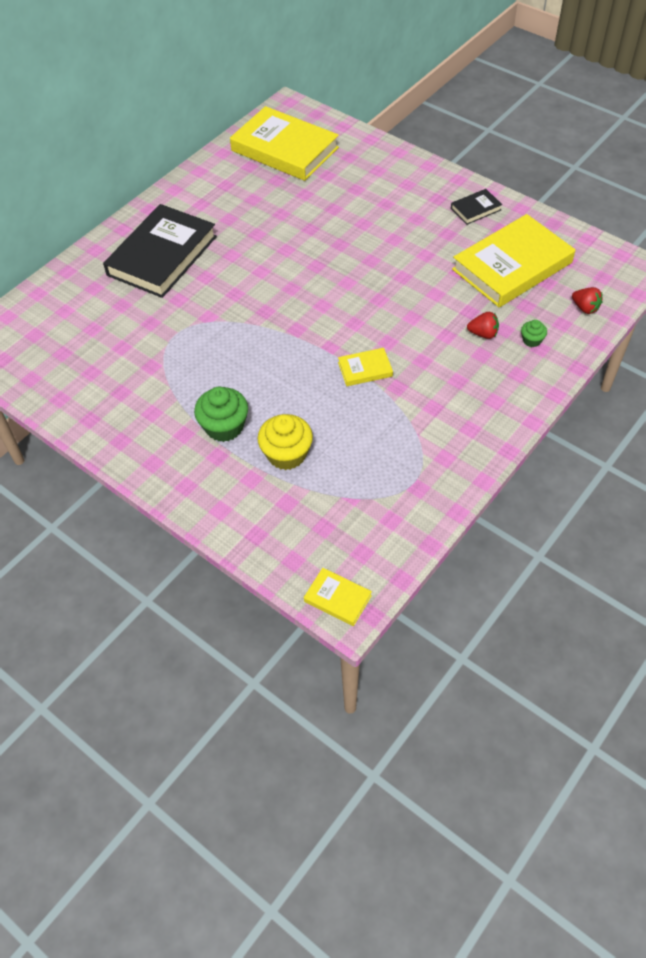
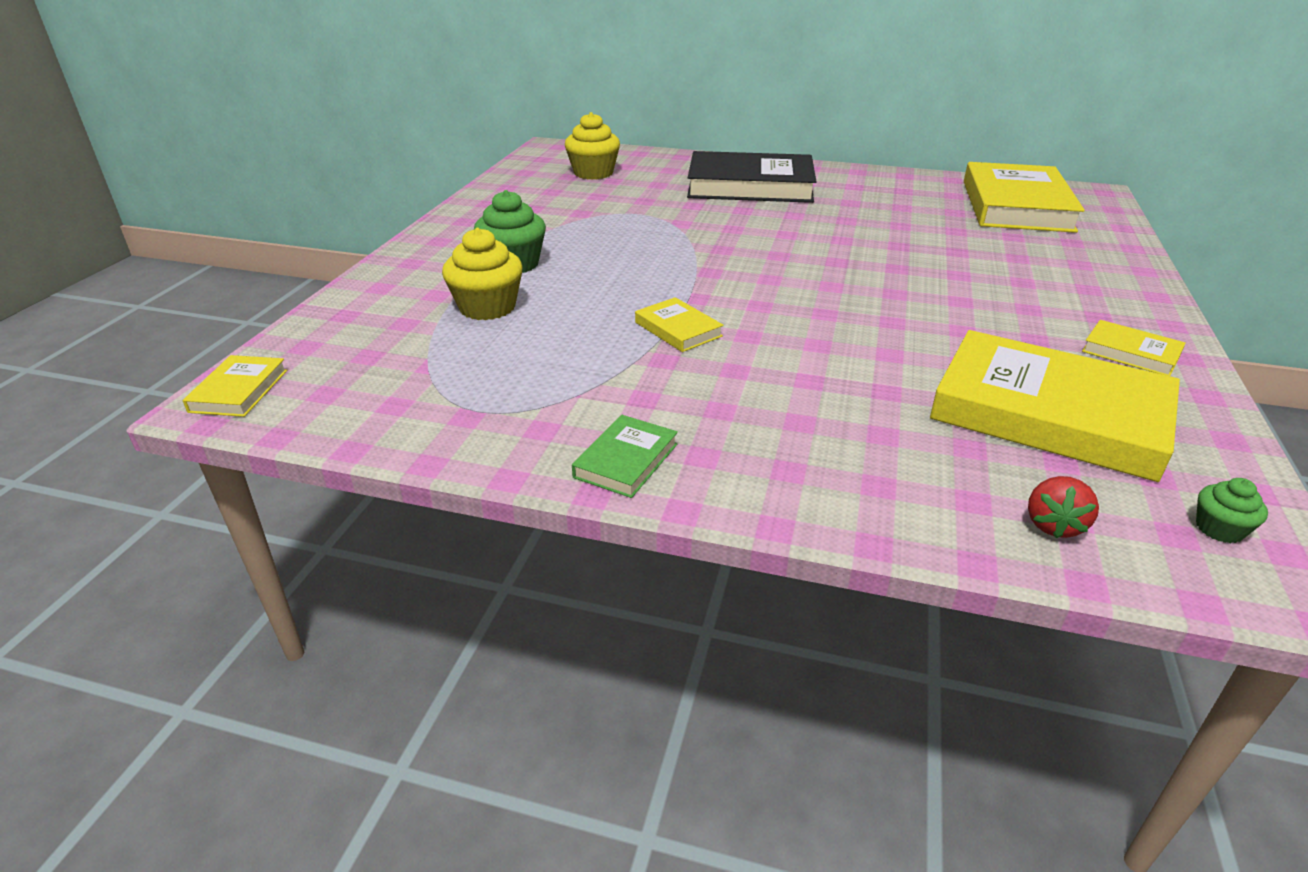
camera: 65 degrees right, 20 degrees down
(66, 336) = (593, 173): none -> yellow cupcake
(475, 209) = (1131, 353): black book -> yellow book
(483, 334) = (849, 414): red strawberry -> none
(486, 431) = (626, 460): none -> green book
(531, 340) = (889, 470): green cupcake -> green cupcake (1219, 529)

